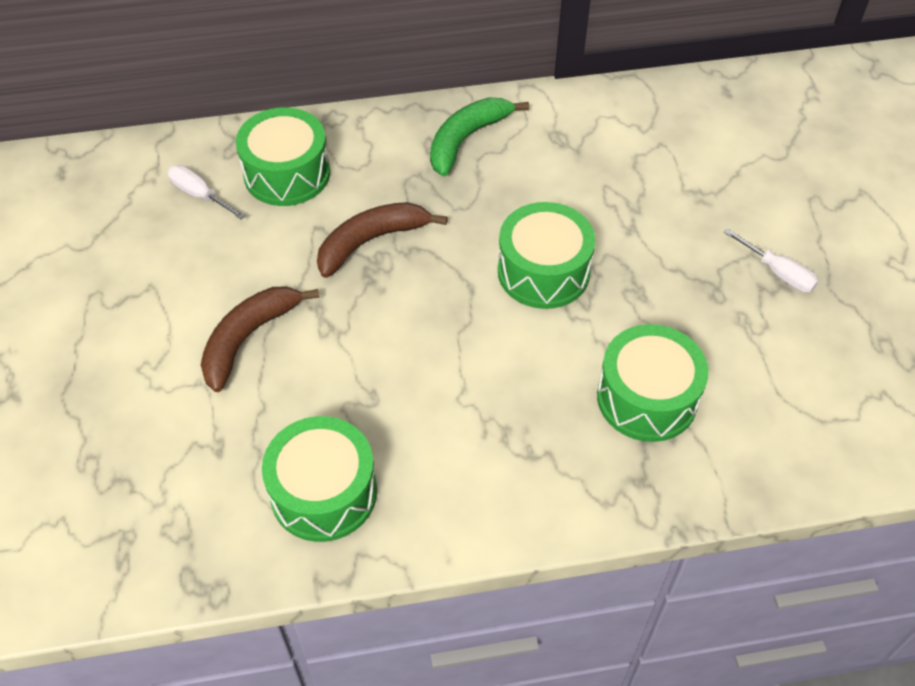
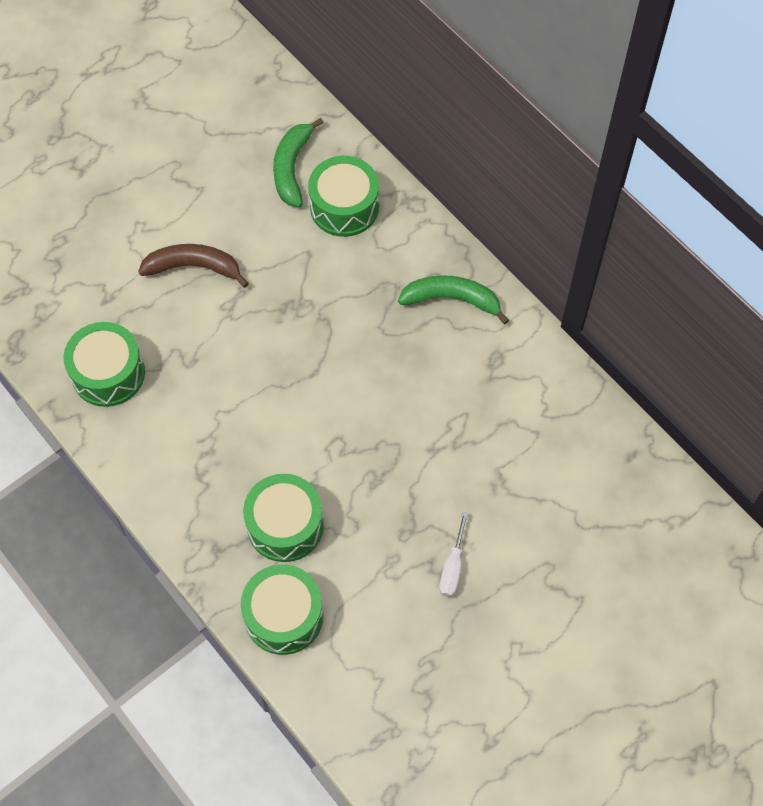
camera: 60 degrees right, 10 degrees up
(200, 195) = (292, 168): white screwdriver -> green banana
(371, 241) = (316, 291): brown banana -> none
(543, 271) = (356, 411): green drum -> green drum (283, 616)

